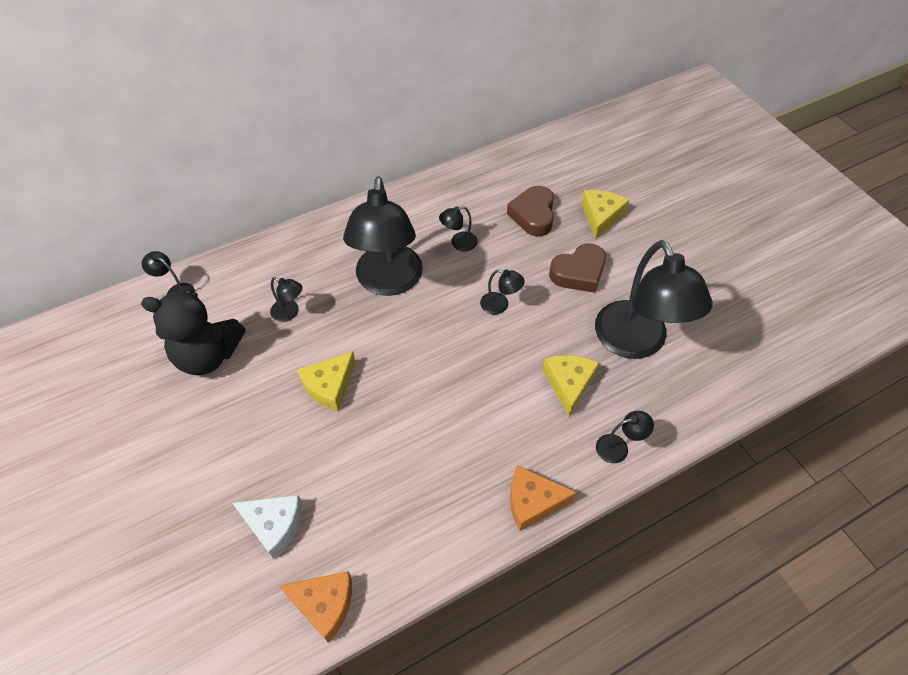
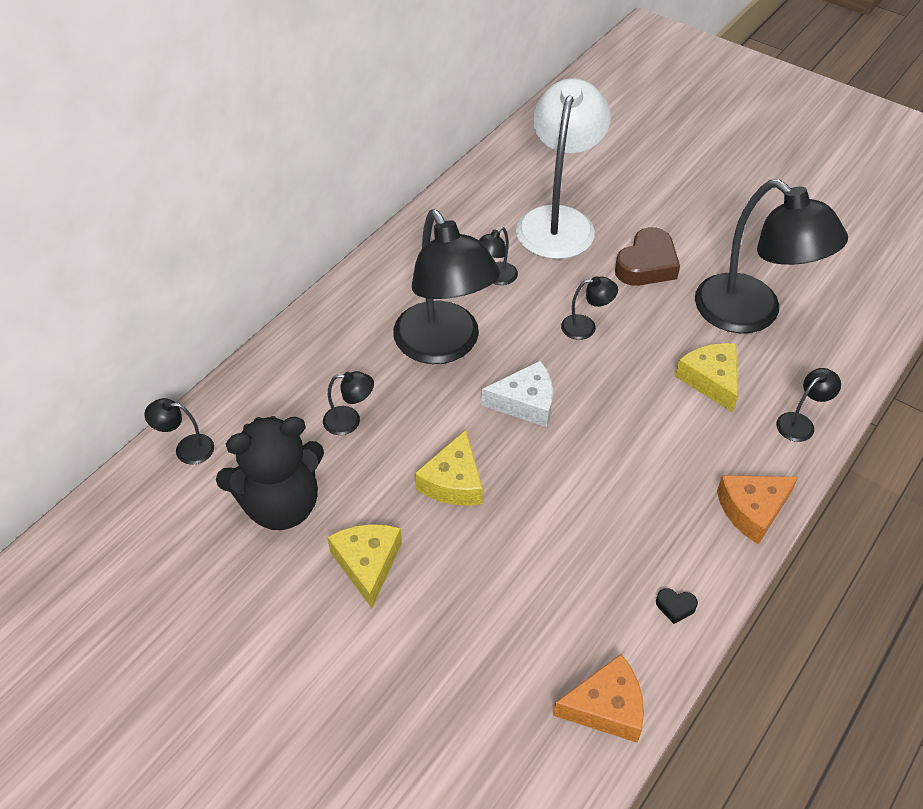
camera: 25 degrees left, 5 degrees down
(274, 525) = (493, 652): white cheese -> white cheese (525, 402)
(424, 551) = (675, 607): none -> black heart
(533, 215) = (558, 221): brown heart -> white lamp
(601, 216) = (631, 199): yellow cheese -> yellow cheese (367, 564)

